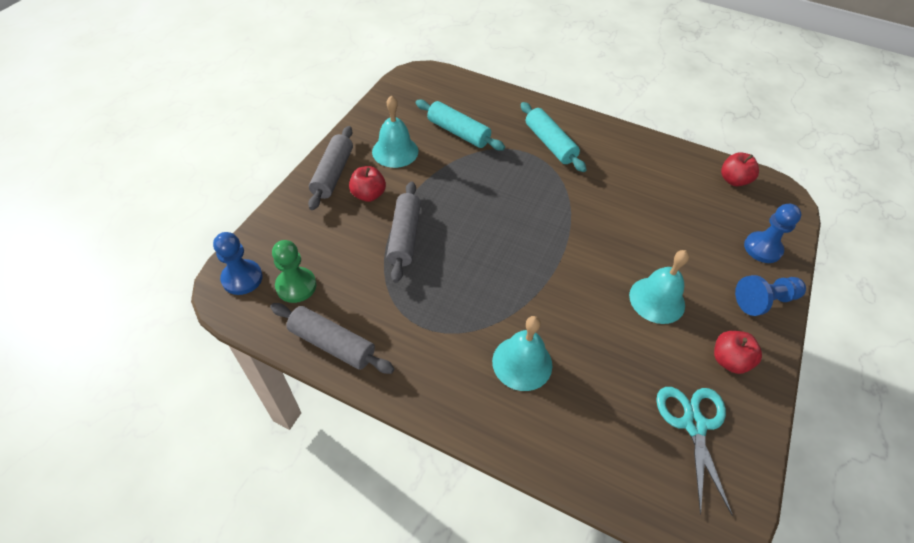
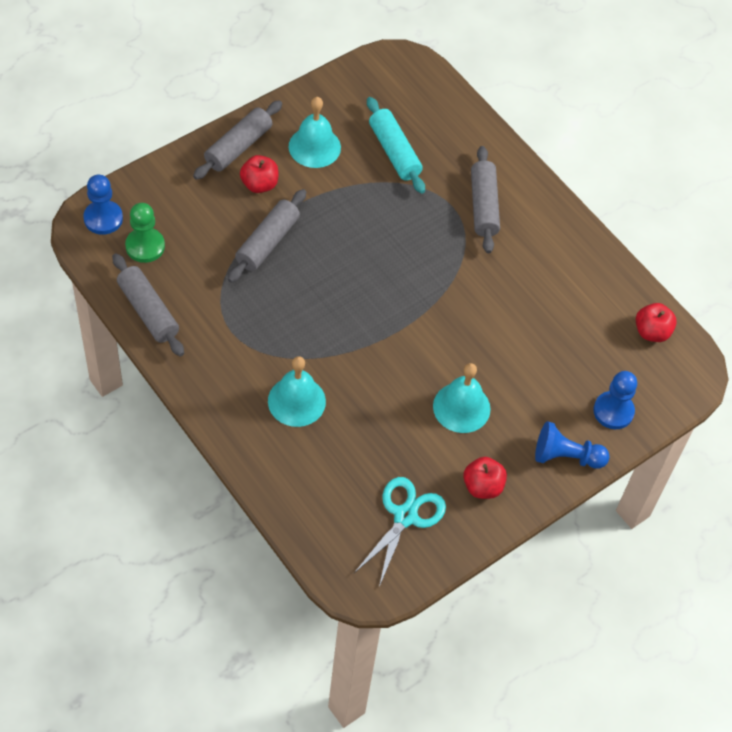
camera: 25 degrees right, 5 degrees up
(550, 143) = (483, 206): turquoise rolling pin -> grey rolling pin

